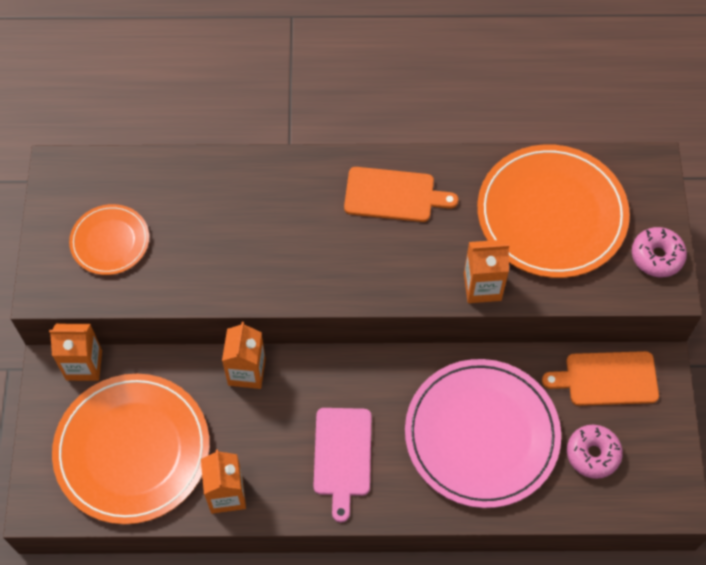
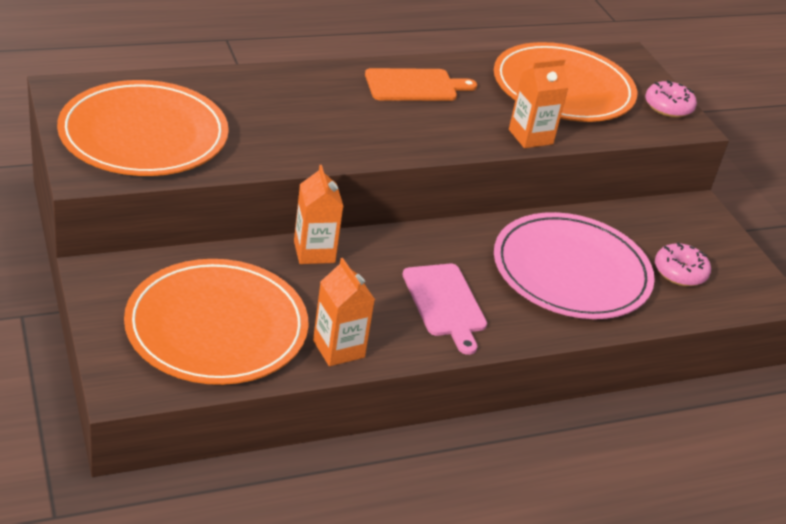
camera: 25 degrees left, 25 degrees down
(84, 365) = (132, 266): orange carton -> none
(110, 241) = (143, 134): orange plate -> orange plate, size x1.92
(607, 379) = (660, 220): orange cutting board -> none

